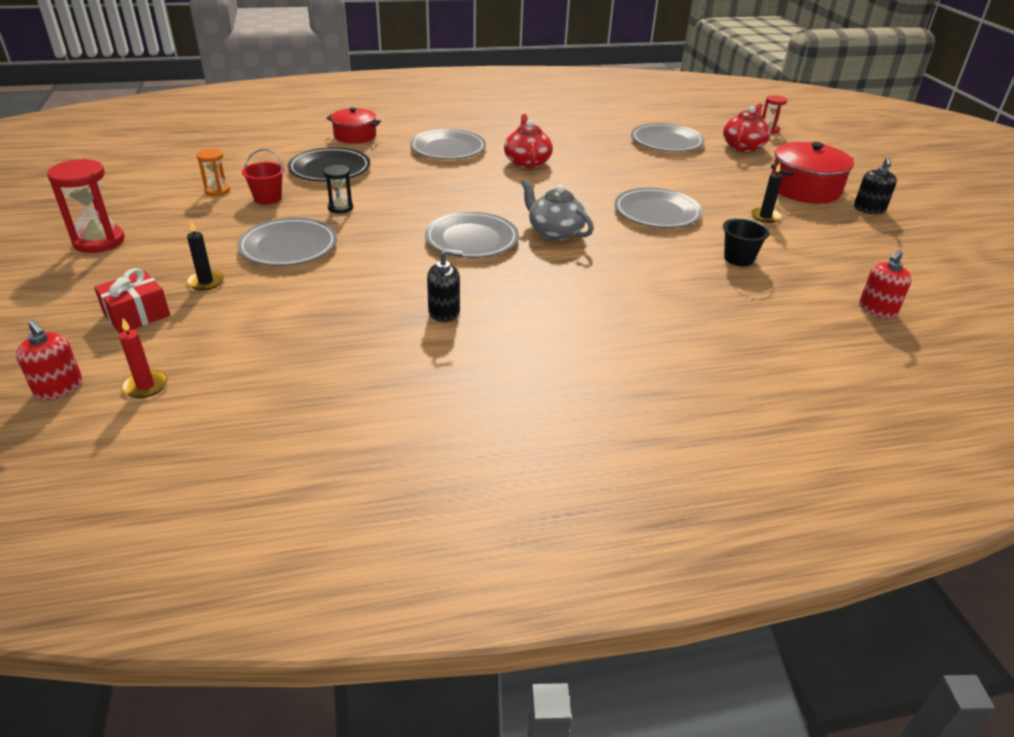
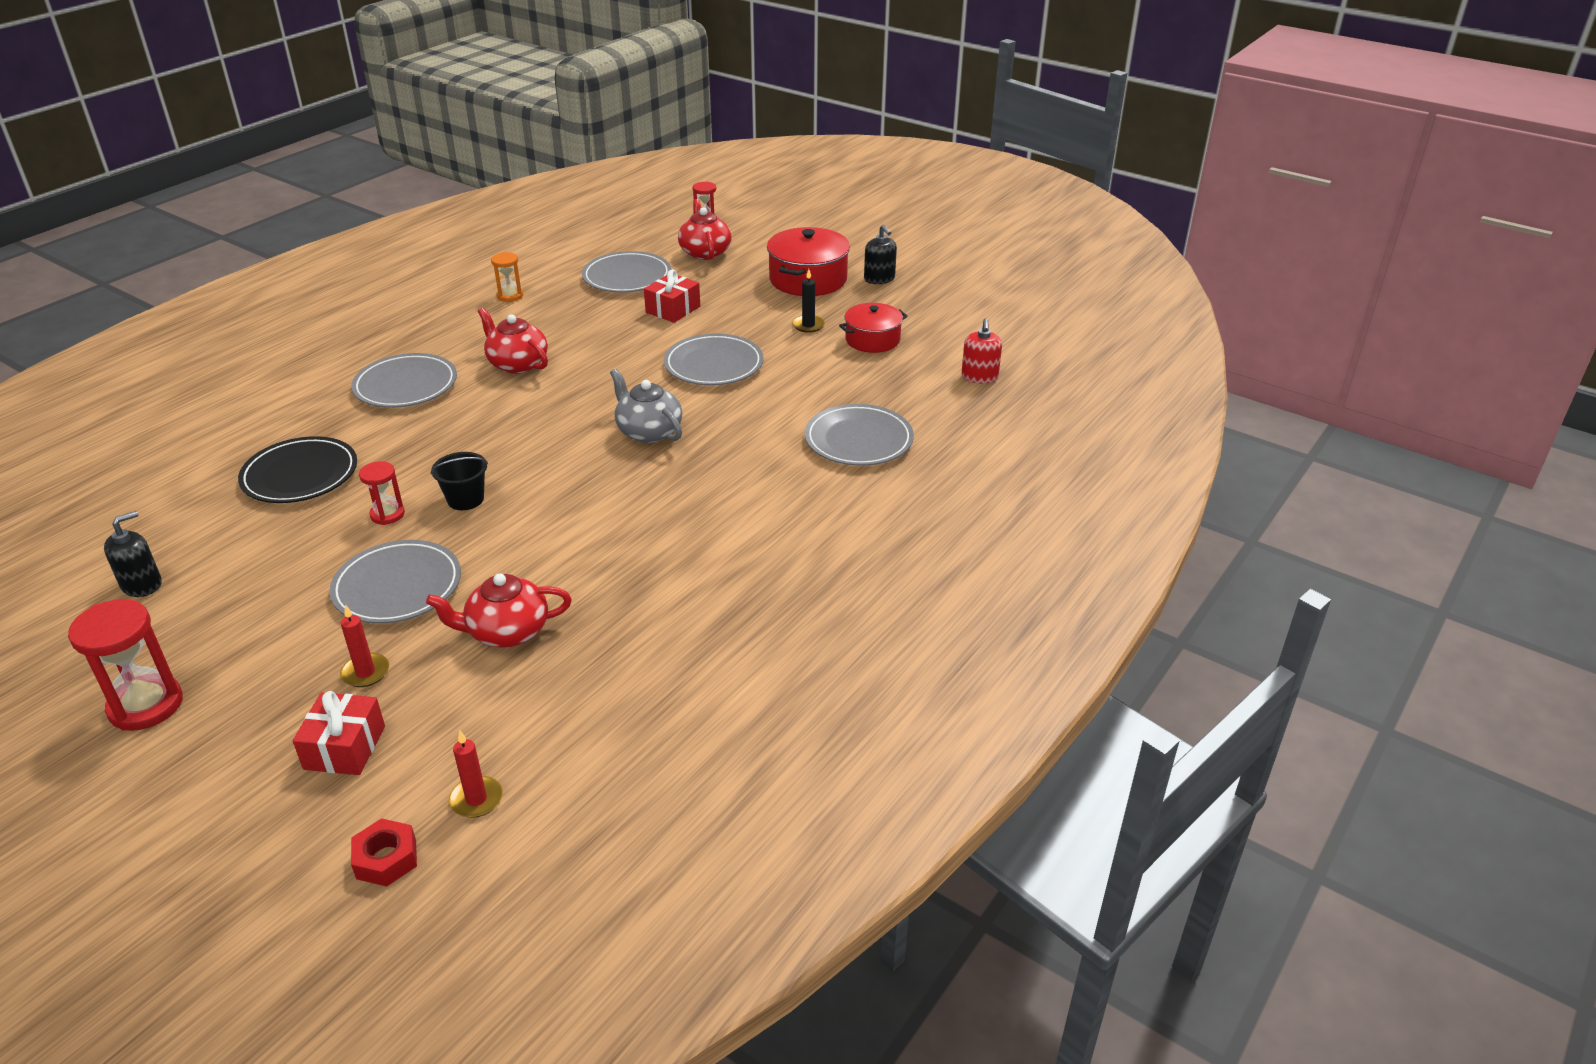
camera: 40 degrees left, 0 degrees up
(59, 387) = (386, 859): red soap dispenser -> red nut
(206, 282) = (365, 672): black candle -> red candle
(217, 191) = (197, 569): orange hourglass -> orange hourglass (510, 296)
(267, 198) = (279, 546): red bucket -> none
(304, 302) = (507, 632): none -> red teapot
(340, 208) = (387, 514): black hourglass -> red hourglass
(355, 136) = (264, 418): red pot -> red pot (872, 340)
(444, 312) = (656, 565): black soap dispenser -> black soap dispenser (142, 584)
(471, 239) = (580, 479): grey plate -> grey plate (858, 440)
(555, 232) = (648, 431): grey teapot -> grey teapot turned 45 degrees clockwise
(673, 170) = (673, 309): none -> red gift
(738, 258) = (834, 380): black bucket -> black bucket (465, 499)

